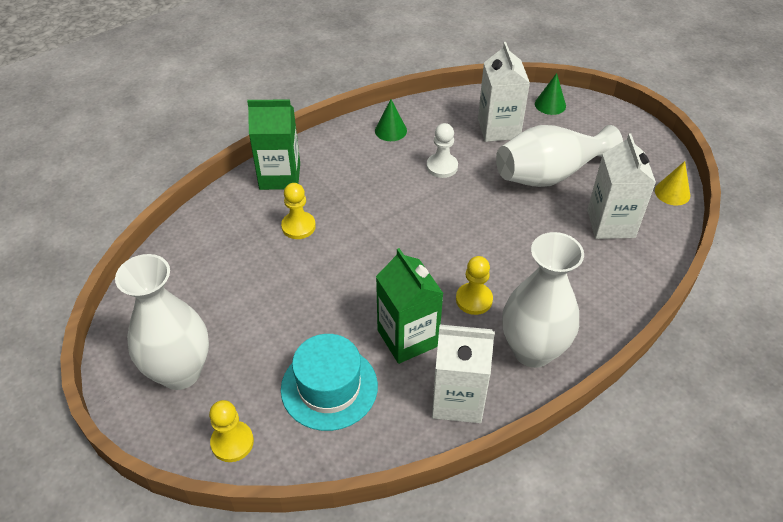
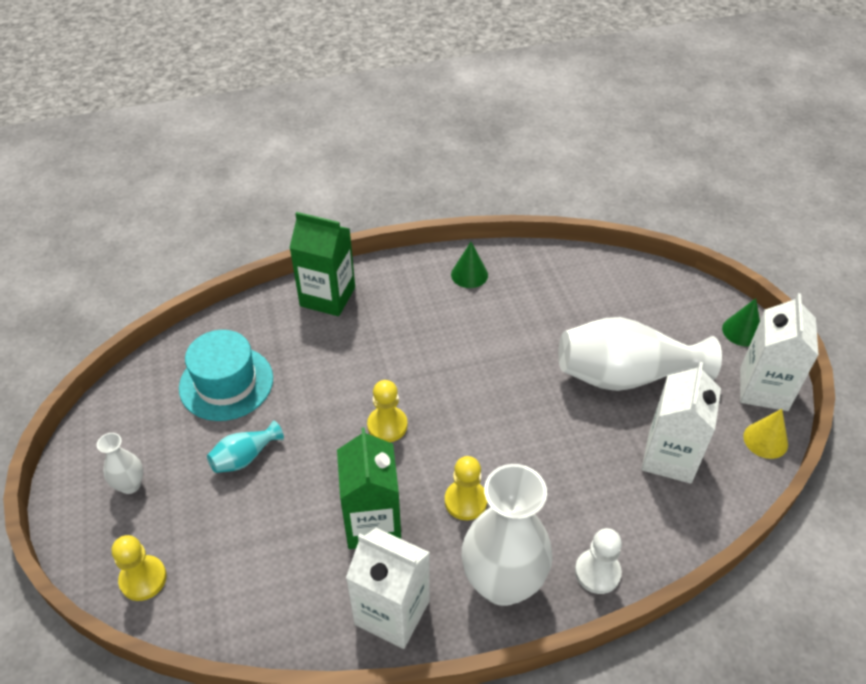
camera: 20 degrees right, 0 degrees up
(180, 372) = (130, 485): white vase -> white vase, size x0.46
(273, 320) = (245, 457): none -> turquoise vase
(298, 226) = (320, 359): yellow pawn -> yellow pawn (387, 425)
(329, 387) = (265, 551): turquoise hat -> turquoise hat (226, 383)
(442, 167) = (505, 332): white pawn -> white pawn (597, 572)
(498, 128) = (592, 303): white carton -> white carton (763, 389)
(550, 104) = (667, 289): green cone -> green cone (742, 331)

